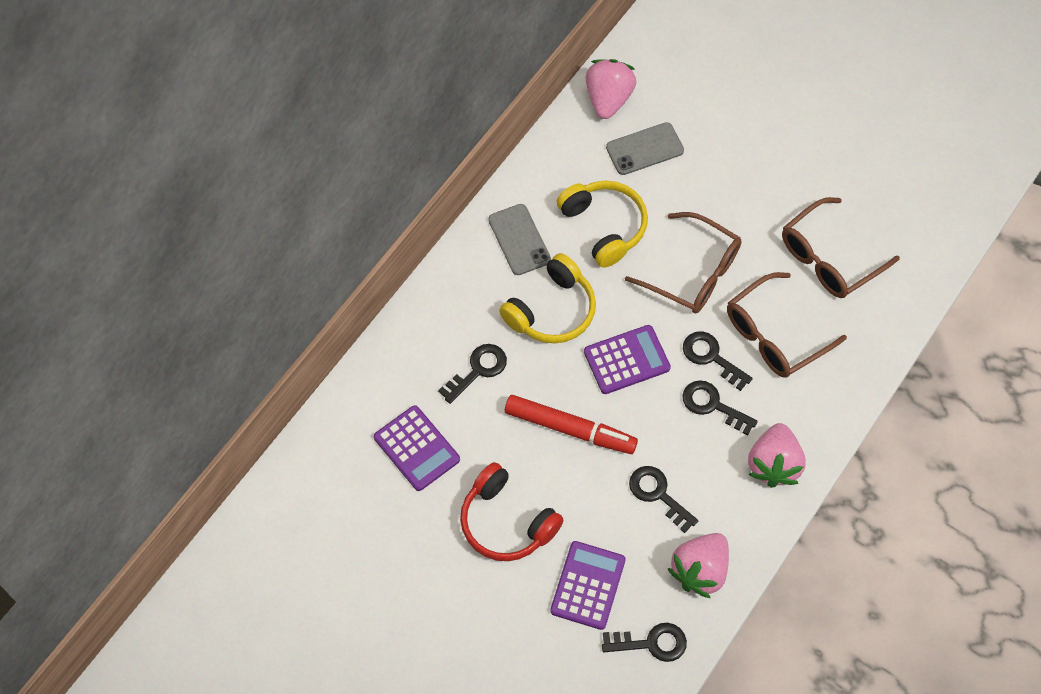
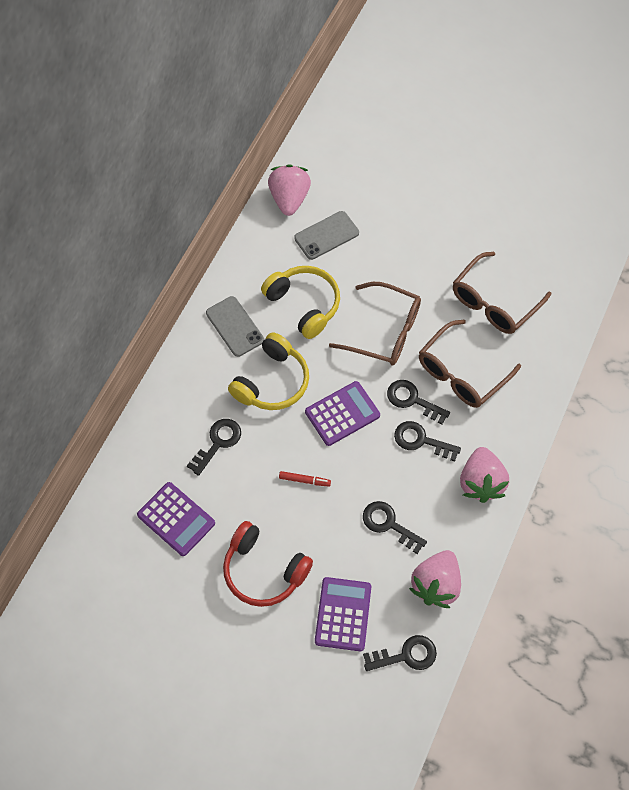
camera: 10 degrees left, 0 degrees up
(570, 429) = (304, 480): red marker -> red marker, size x0.45

